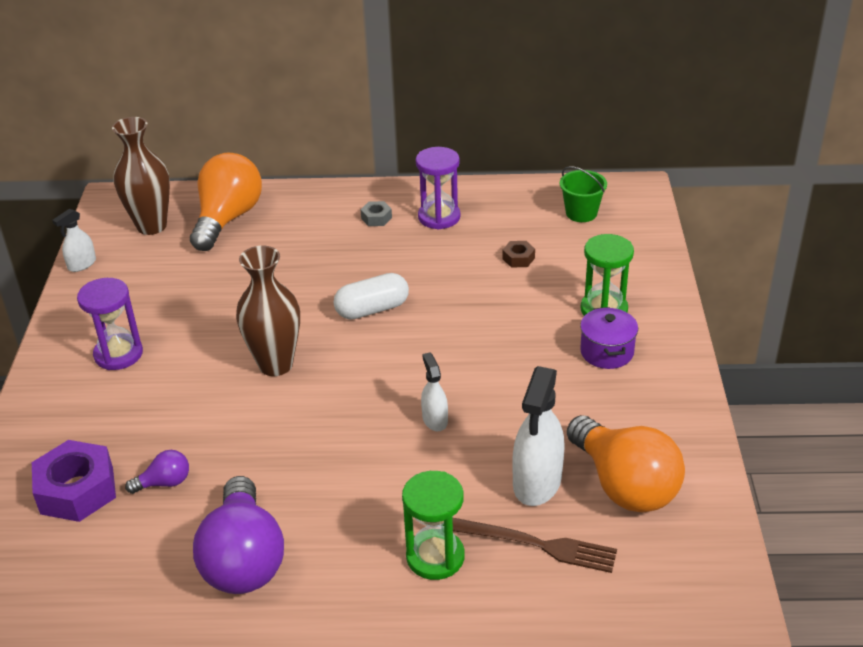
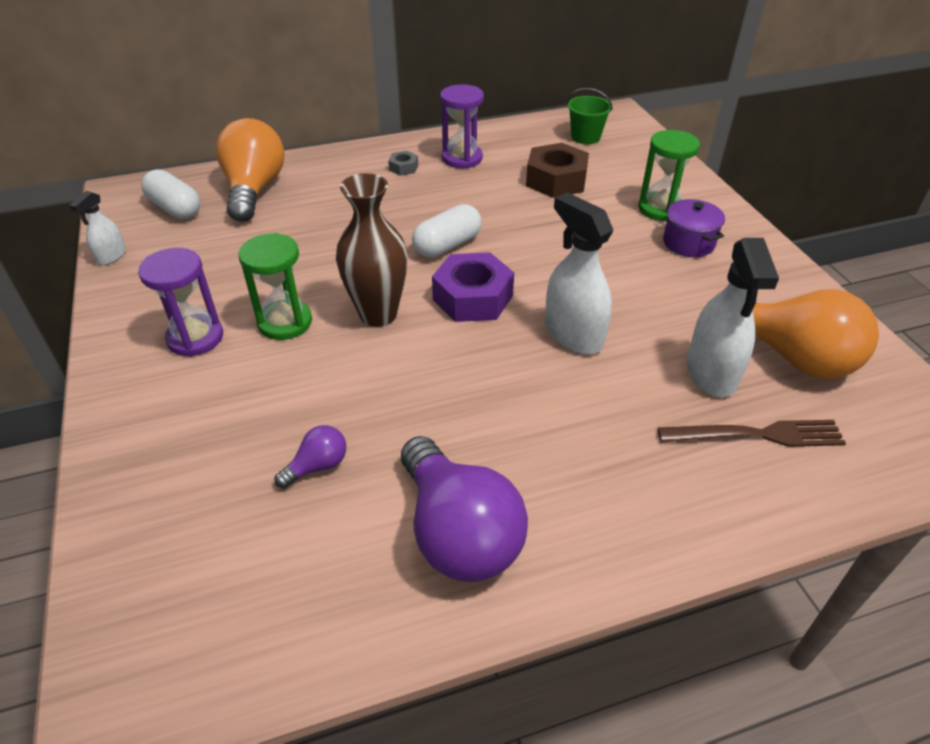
camera: 20 degrees left, 5 degrees up
(77, 490) = (212, 501): purple nut -> purple nut (473, 297)
(151, 226) = (175, 208): brown vase -> white capsule
(435, 420) = (573, 334): white spray bottle -> white spray bottle, size x1.83
(435, 557) = (665, 474): green hourglass -> green hourglass (285, 322)
(518, 258) = (556, 180): brown nut -> brown nut, size x2.12

